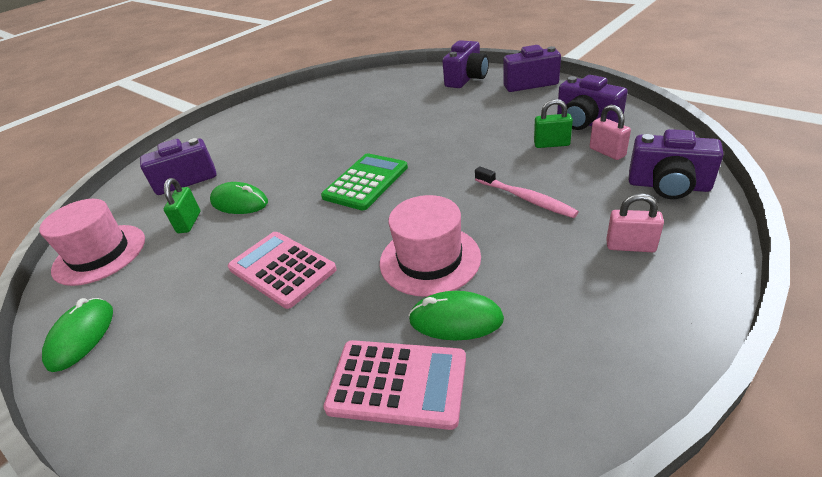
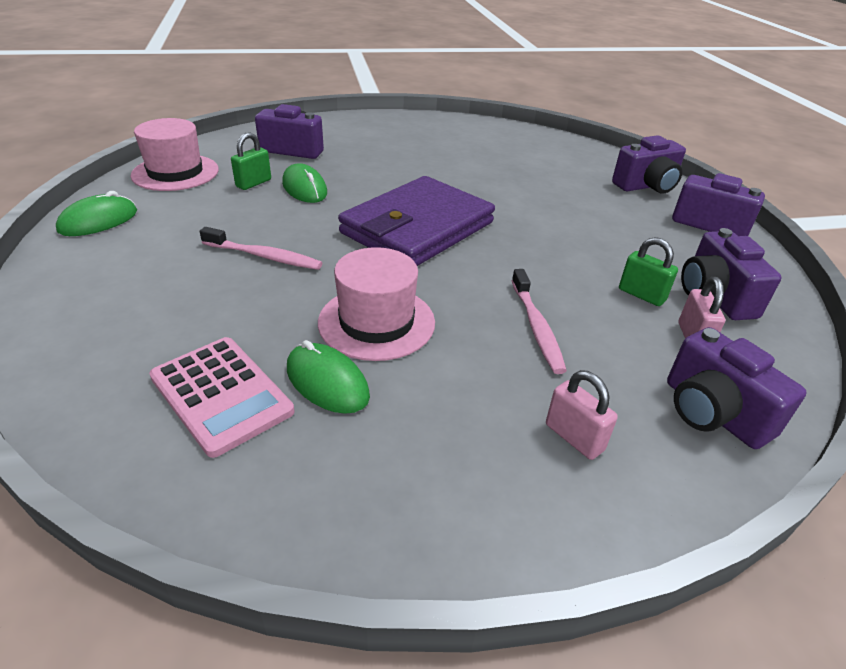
camera: 30 degrees right, 0 degrees up
(282, 269) = (264, 256): pink calculator -> pink toothbrush
(366, 182) = (417, 228): green calculator -> purple wallet

